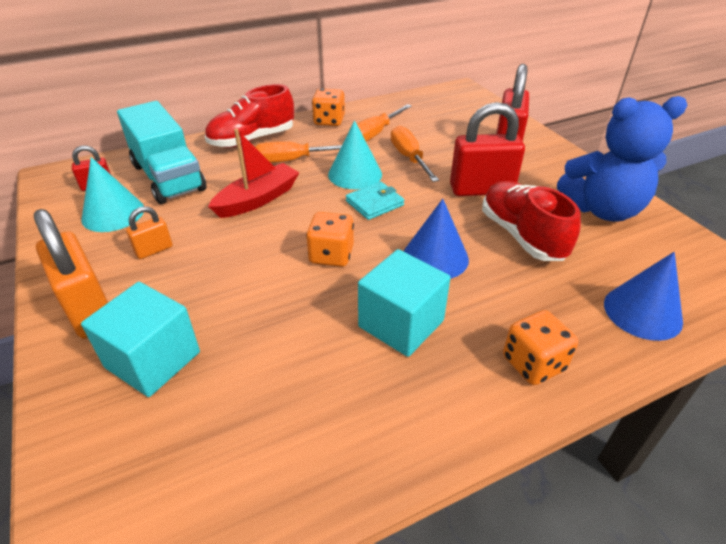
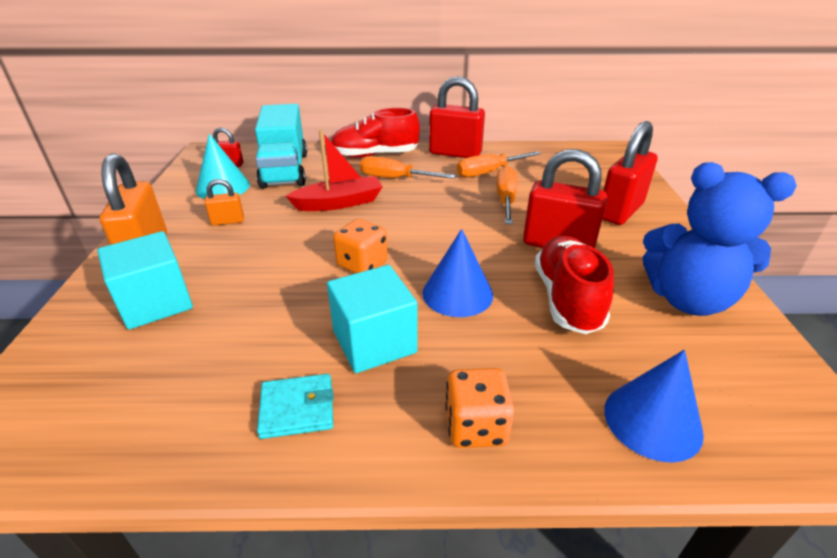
camera: 25 degrees right, 5 degrees down
(329, 121) = (455, 153): orange dice -> red padlock
(355, 174) = (441, 202): turquoise cone -> none
(374, 203) = (439, 231): turquoise wallet -> turquoise wallet (297, 408)

